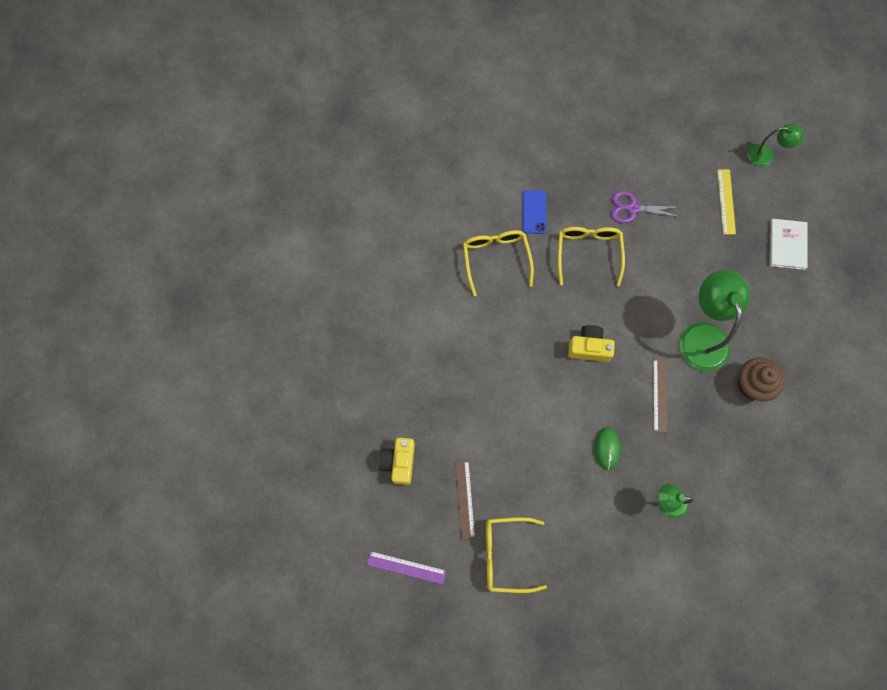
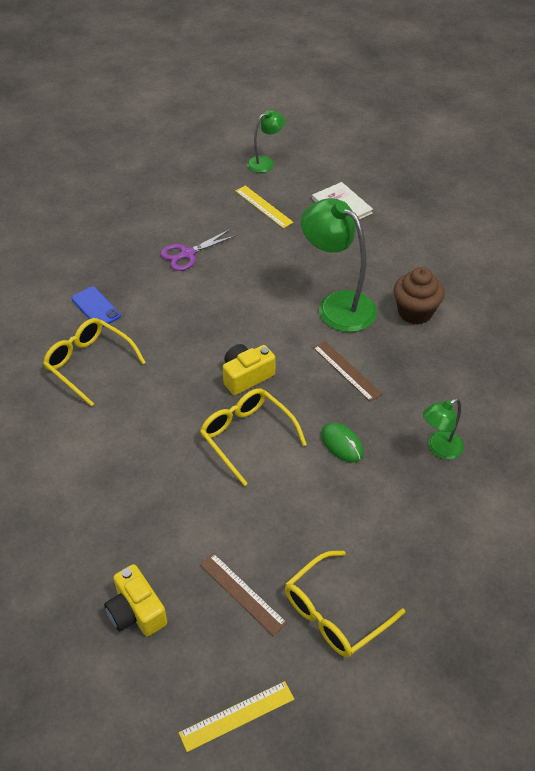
camera: 40 degrees left, 25 degrees down
(406, 567) = (237, 716): purple ruler -> yellow ruler
(588, 253) = (177, 307): yellow glasses -> yellow glasses (247, 436)

